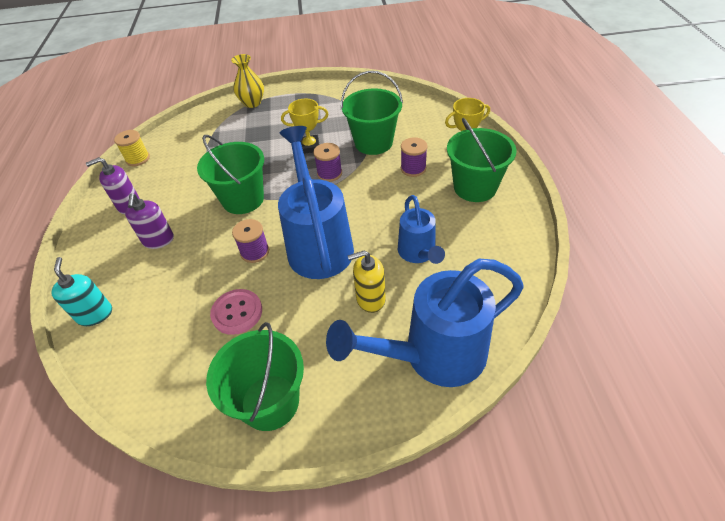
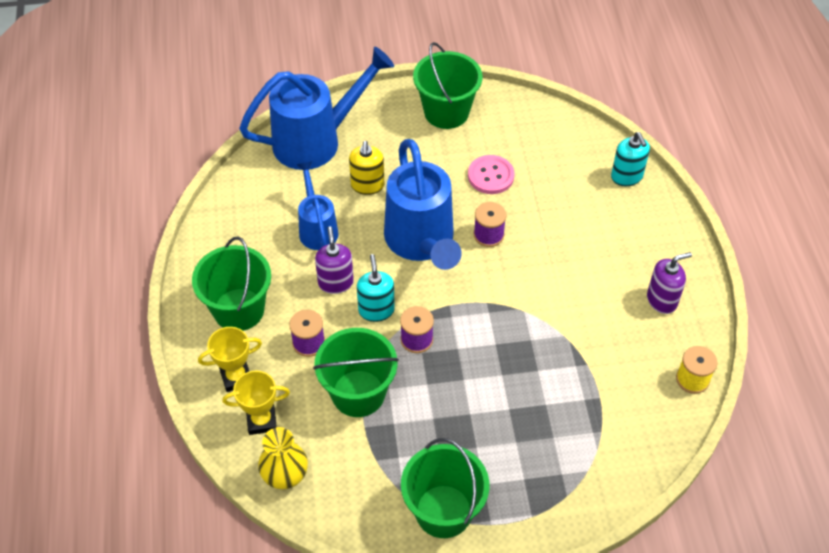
camera: 175 degrees right, 5 degrees up
(158, 240) = (601, 251): purple soap dispenser -> purple soap dispenser (335, 282)
(243, 199) = (520, 303): green bucket -> green bucket (443, 511)
(252, 103) = (558, 500): yellow vase -> yellow vase (285, 476)
(310, 147) = (448, 390): yellow trophy -> yellow trophy (261, 421)
(360, 191) = (376, 310): none -> turquoise soap dispenser
(370, 299) = (367, 185): yellow soap dispenser -> yellow soap dispenser turned 105 degrees clockwise

